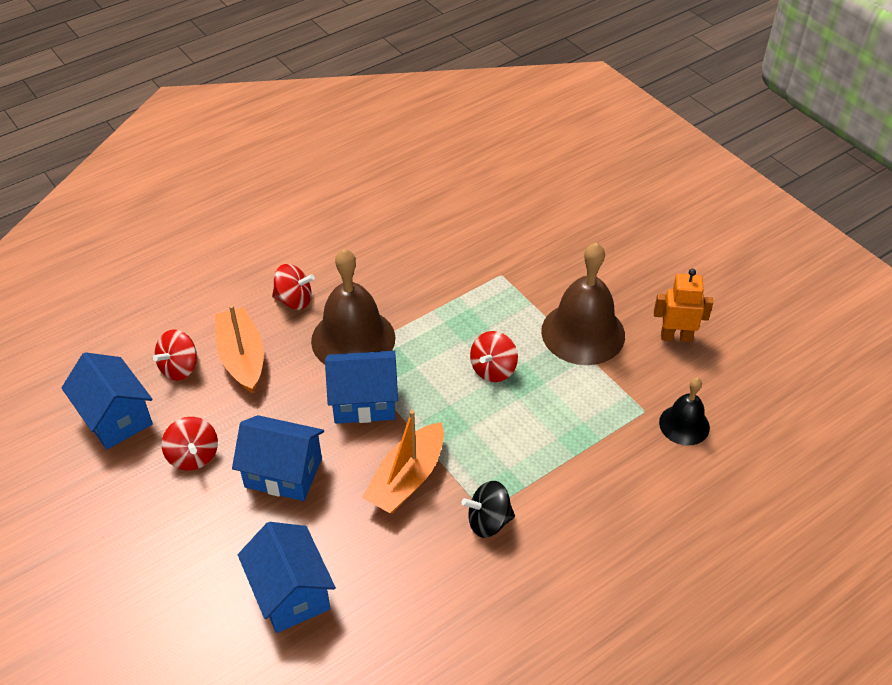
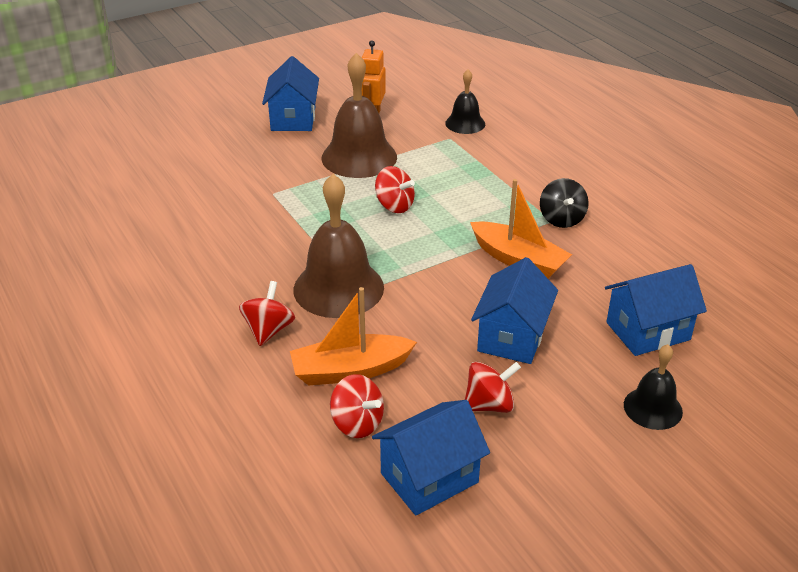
camera: 85 degrees left, 10 degrees down
(178, 586) = (653, 408): none -> black bell
(364, 402) = (425, 283): blue house -> blue house (293, 119)

